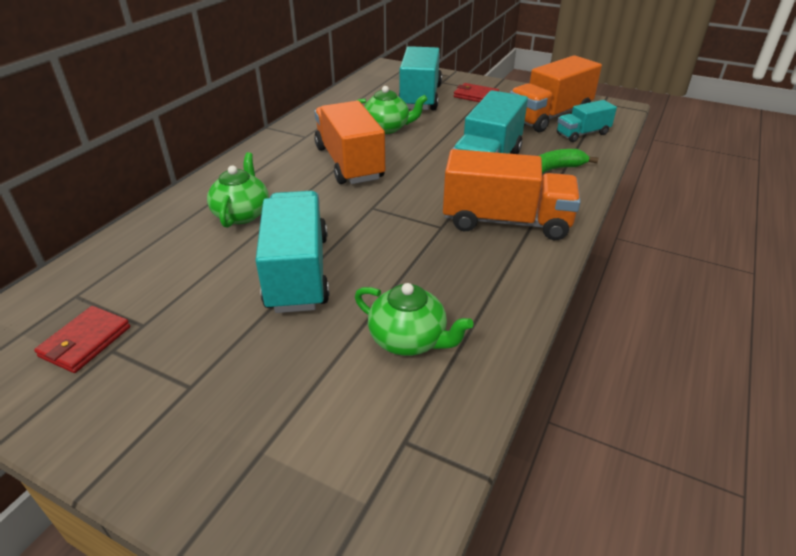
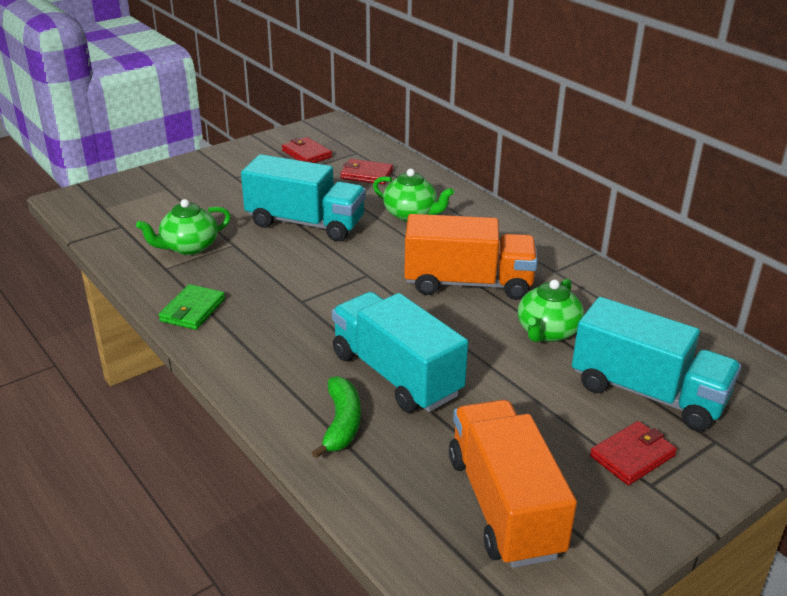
camera: 115 degrees right, 5 degrees down
(148, 268) = (366, 174): none -> red wallet
(506, 221) = (274, 341): orange truck -> none
(513, 281) = (192, 310): none -> green wallet
(582, 134) = (419, 510): turquoise truck -> none

